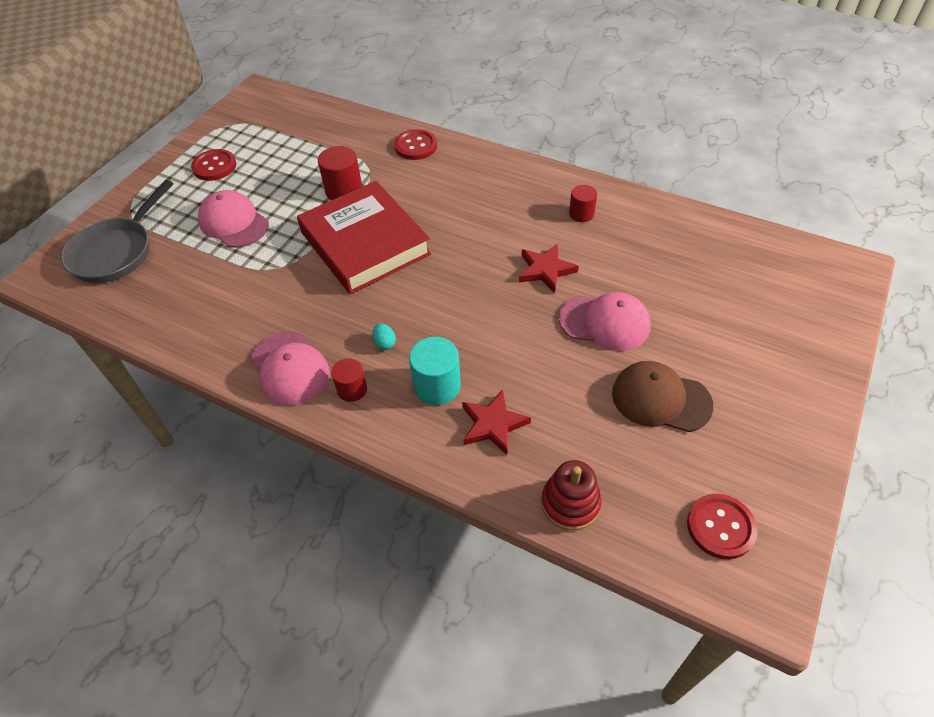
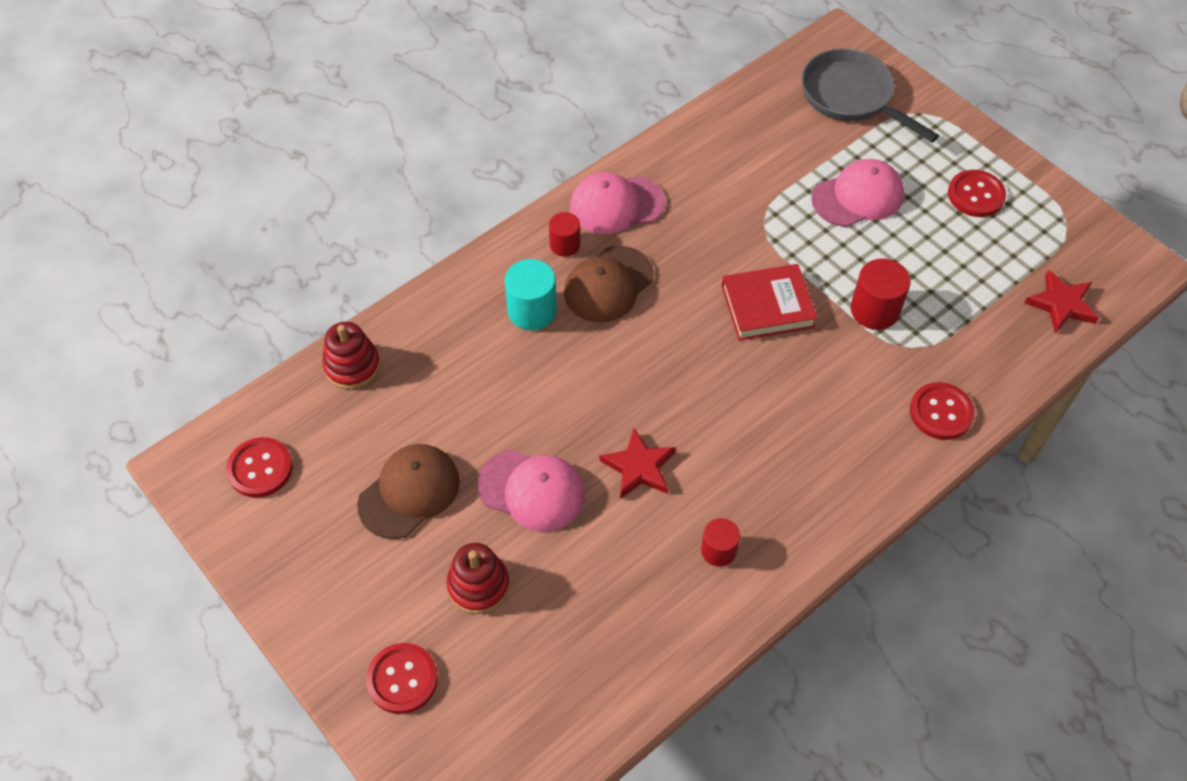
camera: 110 degrees right, 5 degrees up
(365, 243) = (767, 306): red book -> red book, size x0.61
(385, 343) = (608, 284): turquoise egg -> brown cap
(493, 424) = (463, 339): red star -> red star (1061, 304)
(604, 322) = (531, 490): pink cap -> pink cap turned 105 degrees counterclockwise
(699, 324) = (478, 585): none -> red stacking toy
(799, 339) = (402, 679): none -> red button

